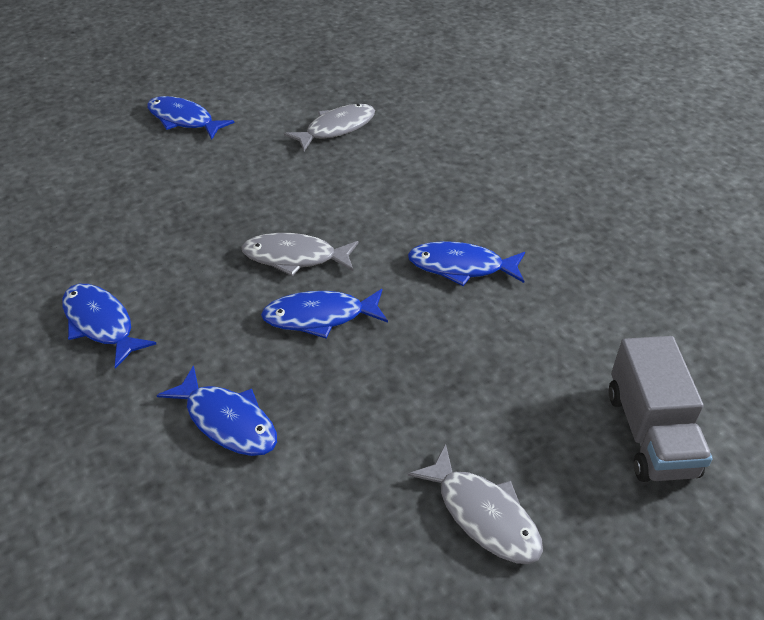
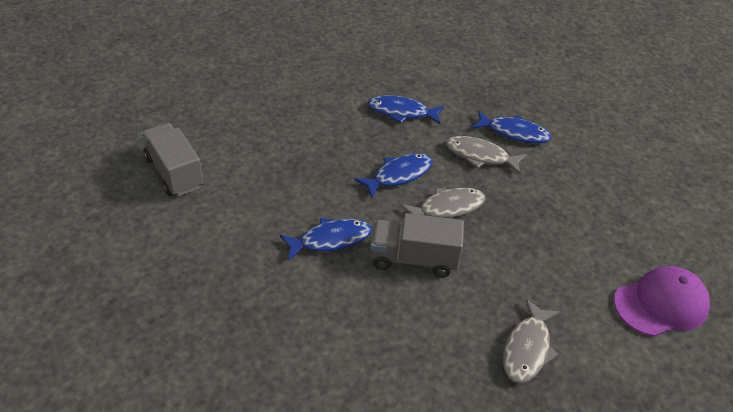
camera: 150 degrees right, 0 degrees up
(184, 120) = (661, 304): blue fish -> purple cap
(380, 220) = (413, 259): none -> grey truck
(483, 515) = (253, 114): grey fish -> grey fish (480, 156)

